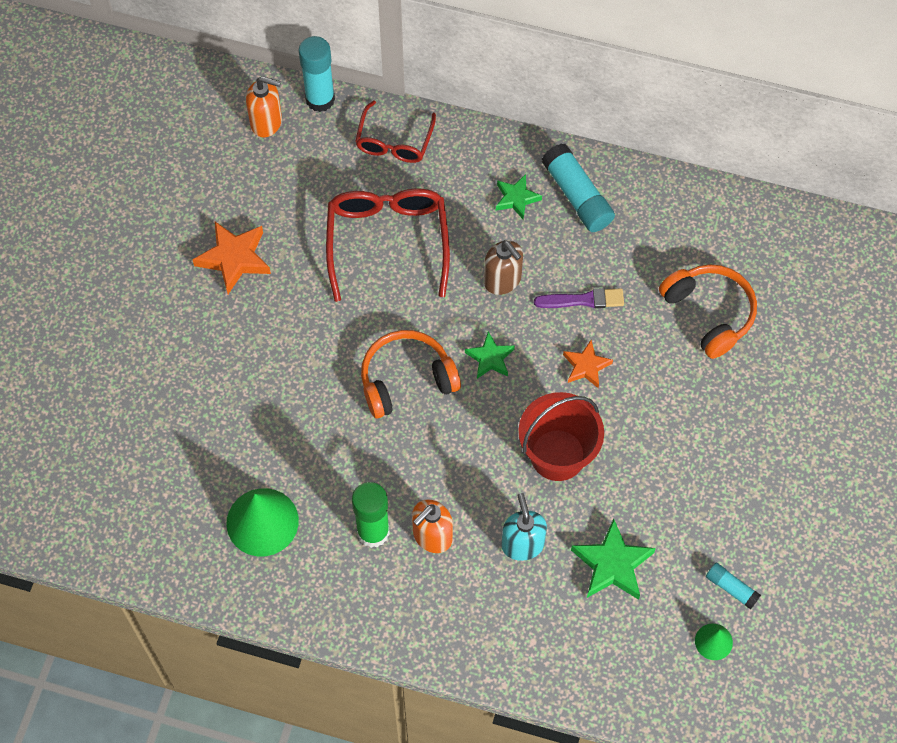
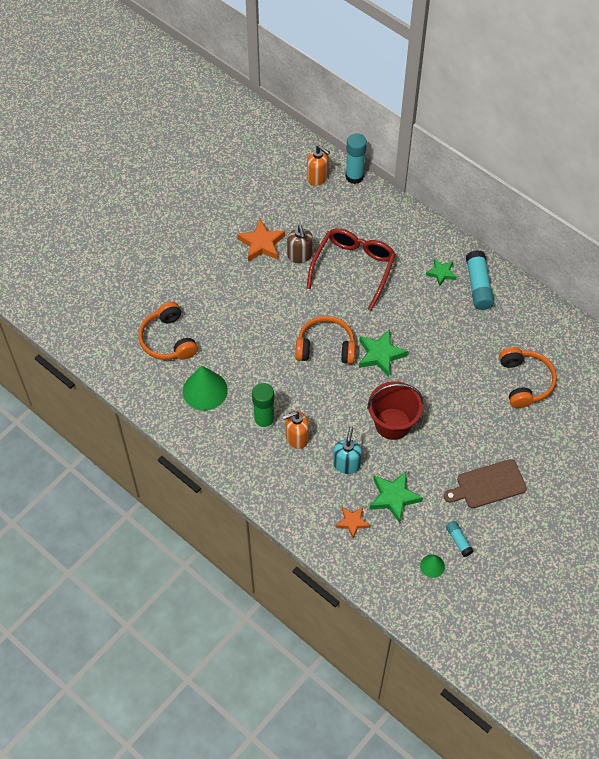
camera: 25 degrees right, 5 degrees down
(168, 467) = (168, 340): none -> orange headphones
(394, 141) = (385, 215): red glasses -> none
(490, 358) = (380, 355): green star -> green star, size x1.59
(502, 280) = (410, 315): brown soap dispenser -> brown soap dispenser (300, 255)
(582, 300) = (452, 344): purple brush -> none
(586, 366) = (435, 382): orange star -> orange star (352, 522)
(732, 488) = (488, 485): none -> brown cutting board

